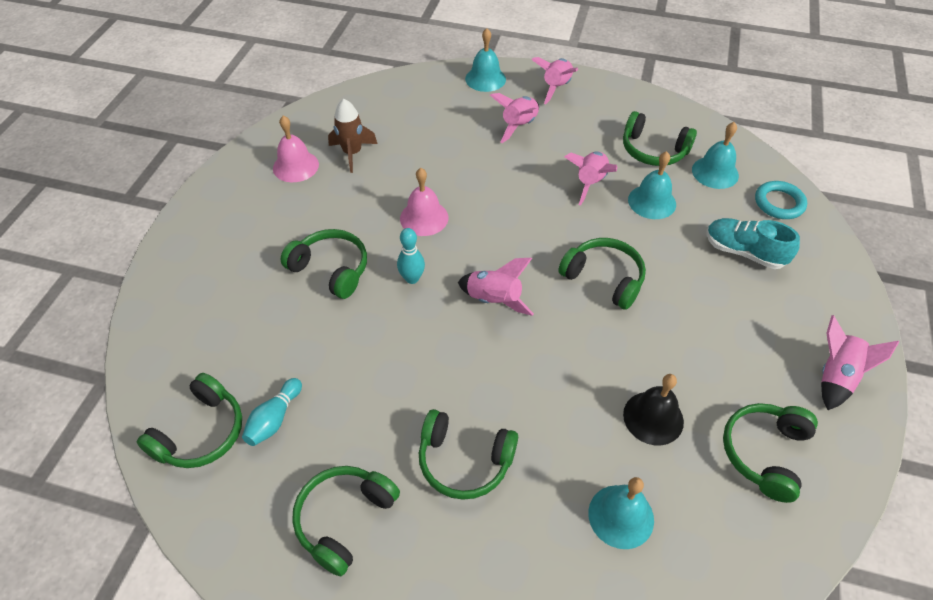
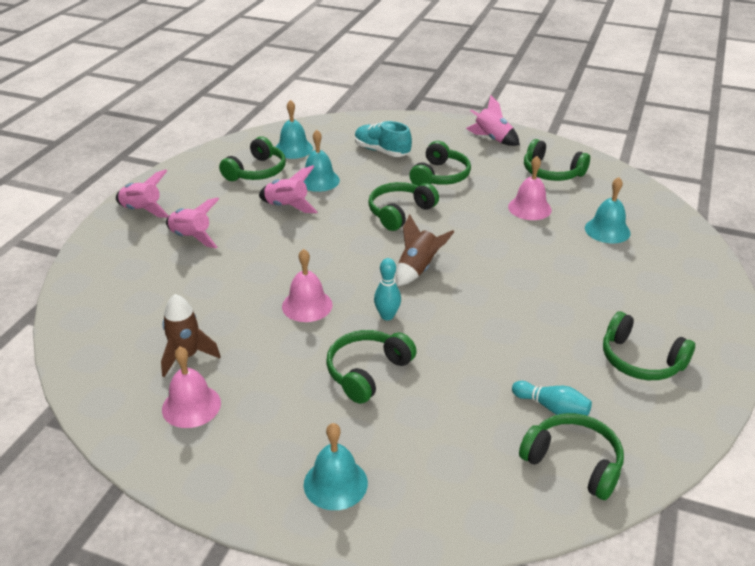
camera: 85 degrees left, 15 degrees down
(464, 461) = (577, 295): green headphones -> green headphones (440, 176)
(485, 79) = (101, 253): turquoise bell -> turquoise bell (335, 483)
(494, 300) = (418, 269): pink rocket -> brown rocket
(653, 418) = (529, 208): black bell -> pink bell
(744, 252) = (381, 151): turquoise shoe -> turquoise shoe turned 90 degrees clockwise
(779, 203) = (335, 130): turquoise ring -> none

